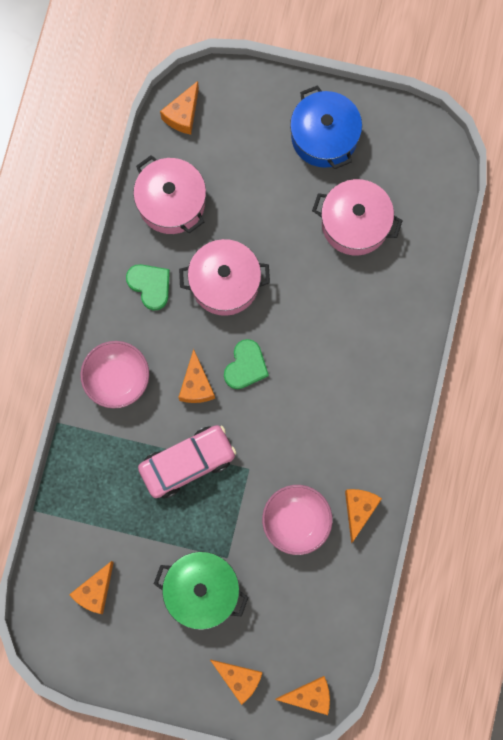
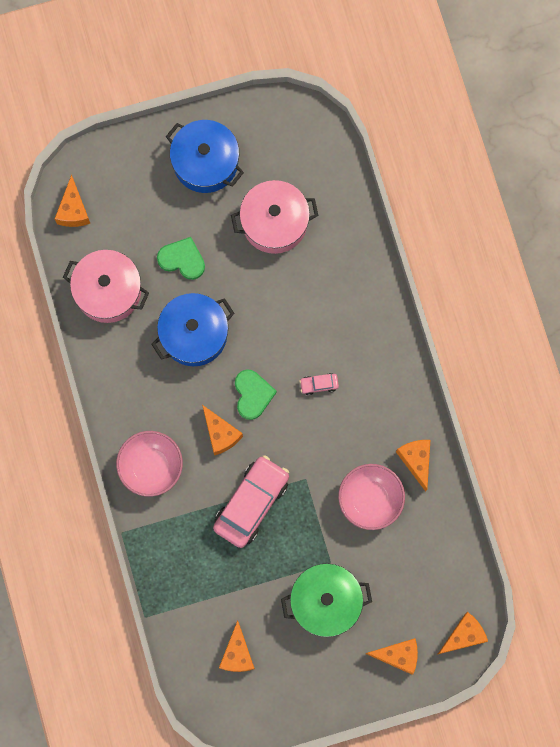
camera: 30 degrees left, 0 degrees up
(150, 285) = (132, 372): green heart -> green heart (182, 259)
(225, 283) = (194, 334): pink pot -> blue pot
(310, 391) = (319, 385): none -> pink car

